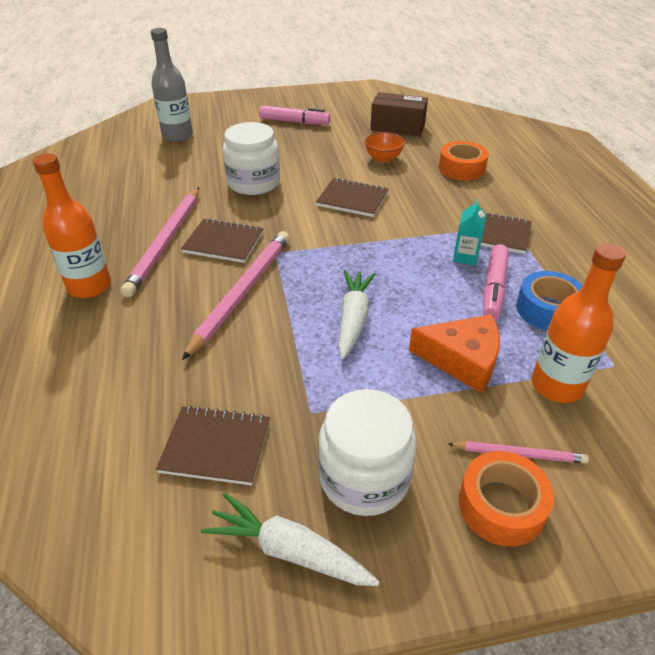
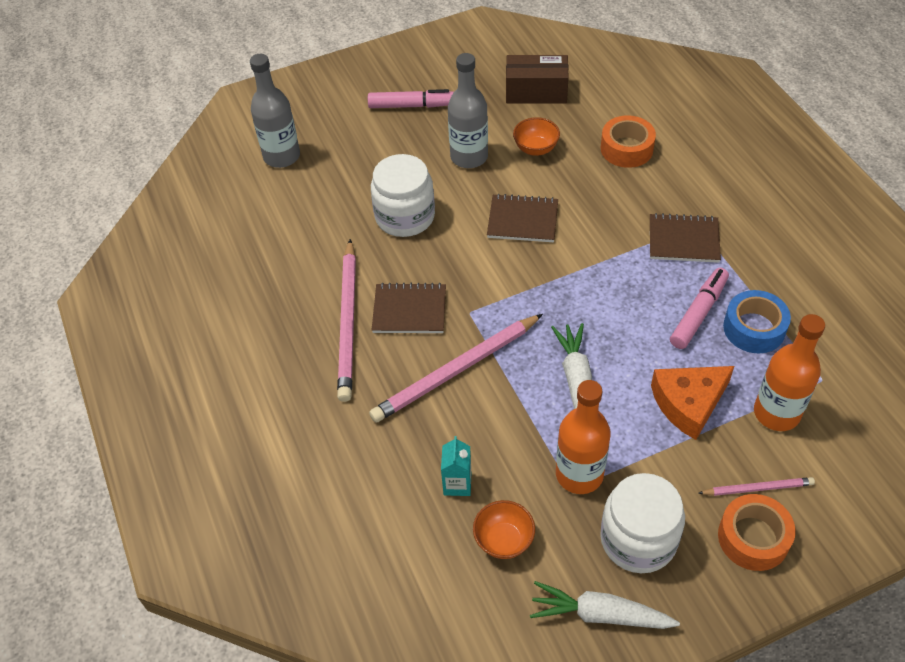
camera: 10 degrees left, 10 degrees up
(89, 286) = (298, 396): orange bottle -> orange bottle (579, 474)
(216, 446) = (504, 540): brown notebook -> orange bowl
(242, 292) = (456, 371): pink pencil -> pink pencil turned 135 degrees counterclockwise
(325, 156) = (469, 157): none -> grey bottle
(462, 359) = (688, 403): orange cheese -> orange cheese turned 150 degrees clockwise
(465, 257) = (661, 278): turquoise carton -> turquoise carton (457, 484)
(494, 288) = (698, 313): pink marker -> pink marker turned 150 degrees counterclockwise

